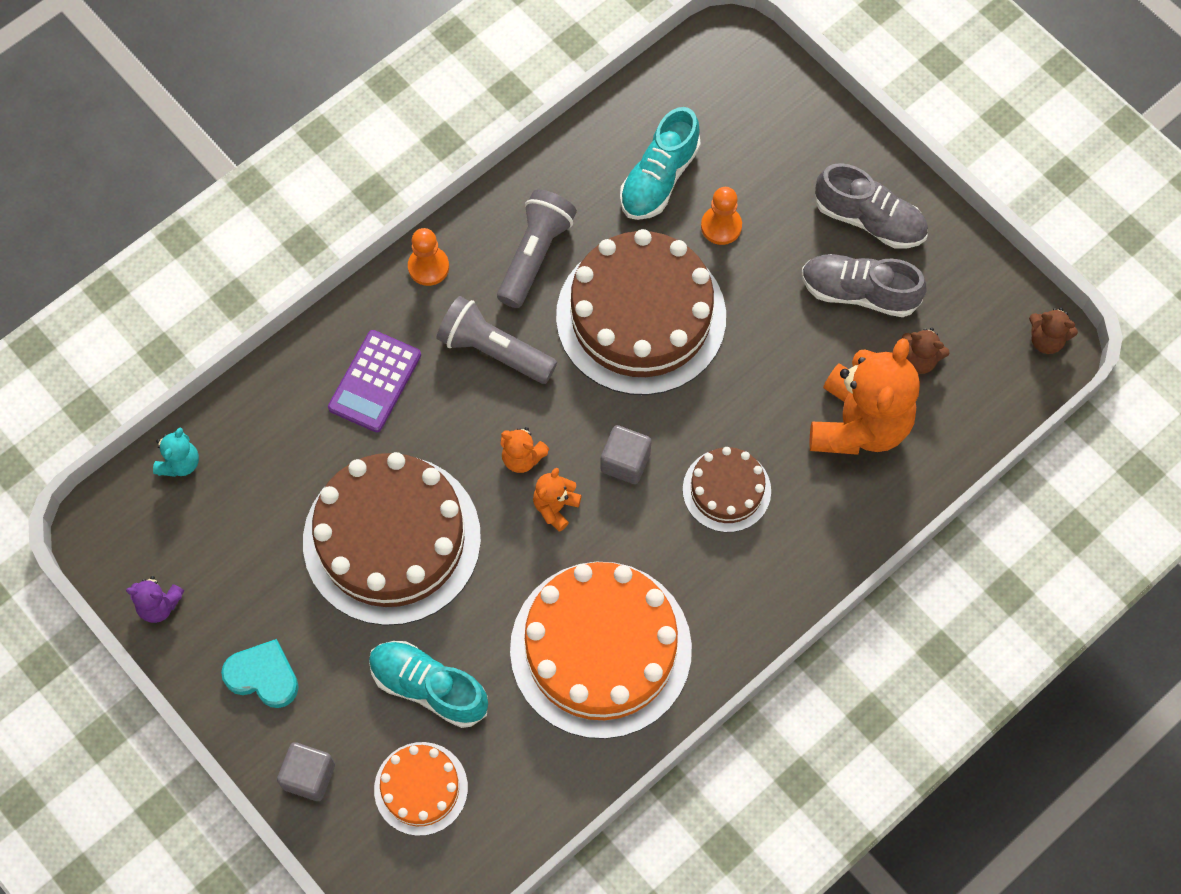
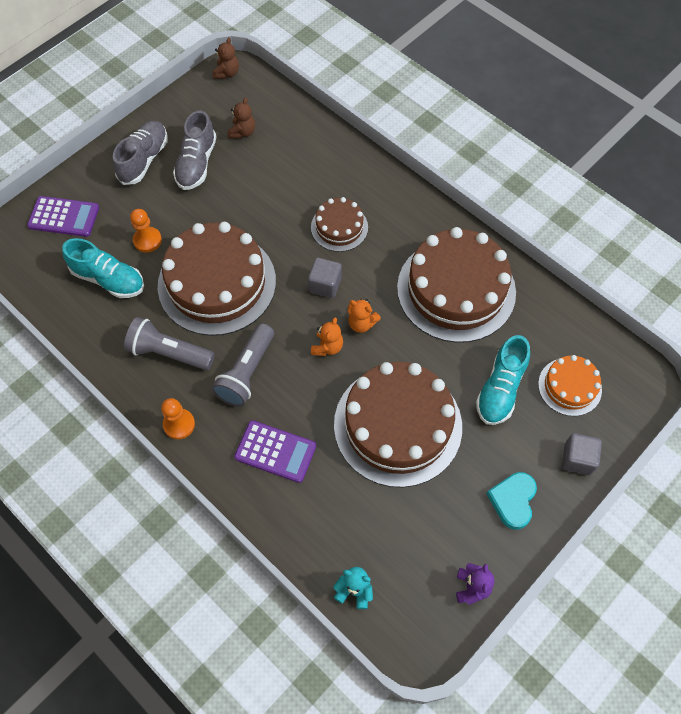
camera: 95 degrees left, 5 degrees down
(600, 649) = (456, 289): orange cake -> brown cake
(769, 118) = (64, 217): none -> purple calculator
(859, 424) = (288, 161): orange teddy bear -> none

